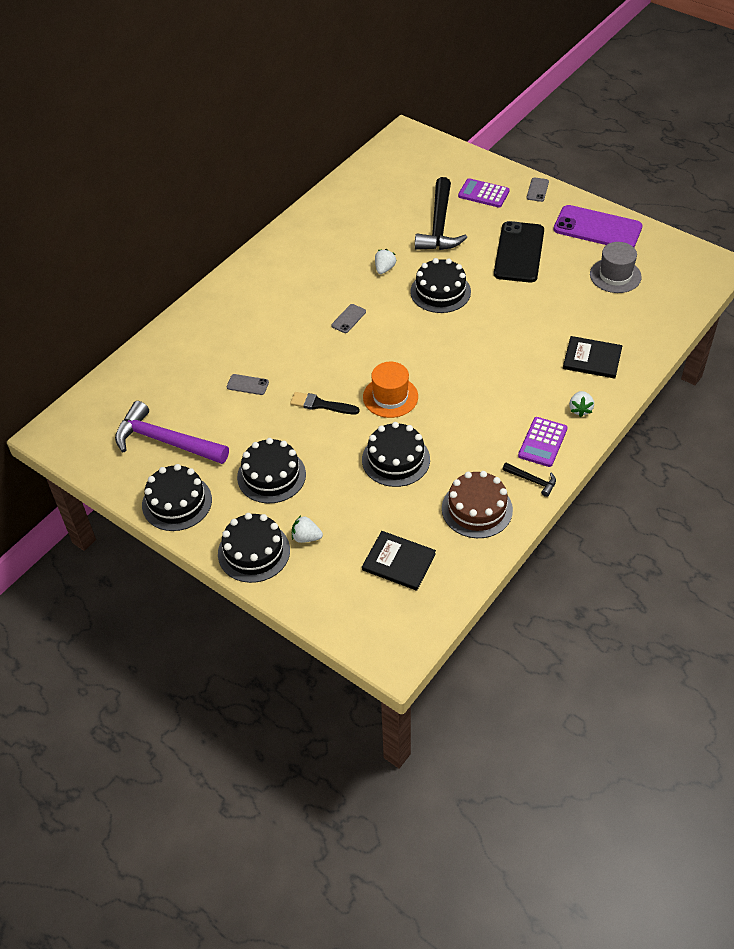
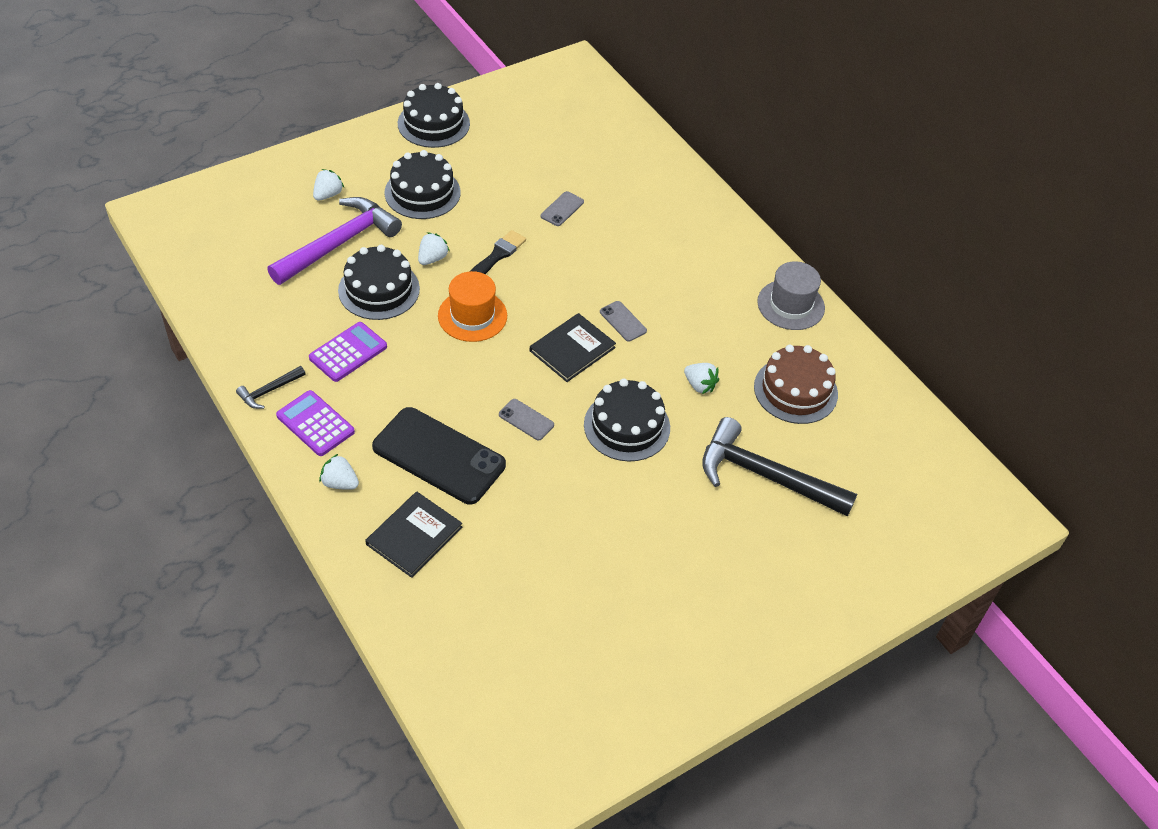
camera: 105 degrees right, 0 degrees up
(165, 441) = (518, 133): purple hammer -> purple hammer (339, 243)
(254, 552) = (338, 157): black cake -> none
(344, 441) = (432, 258): none -> white strawberry
(399, 562) = (249, 248): black book -> black book (572, 349)
(477, 509) = (267, 330): brown cake -> brown cake (795, 390)
(483, 194) = (819, 558): purple calculator -> purple calculator (348, 352)
(519, 252) = (664, 546): black phone -> black phone (439, 456)
(537, 190) = (803, 634): grey phone -> grey phone (526, 420)
(597, 228) = (675, 673): purple phone -> none
(615, 275) = (558, 644): grey hat -> grey hat (790, 305)

